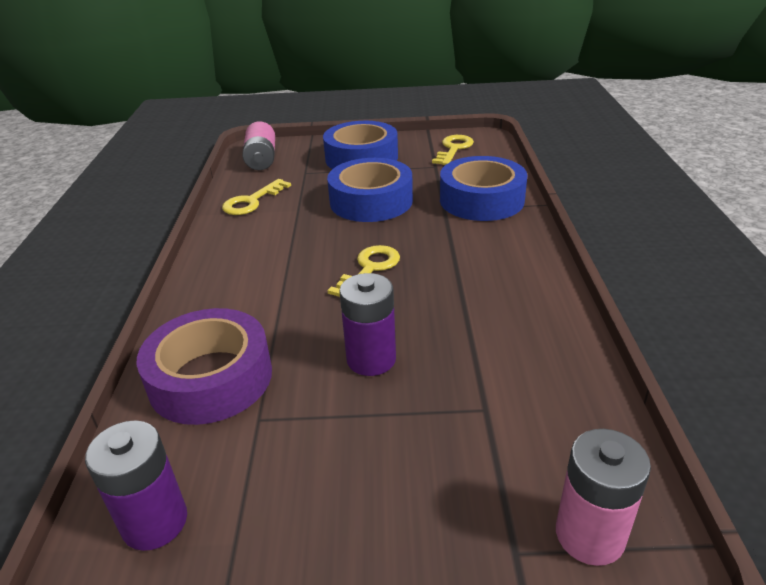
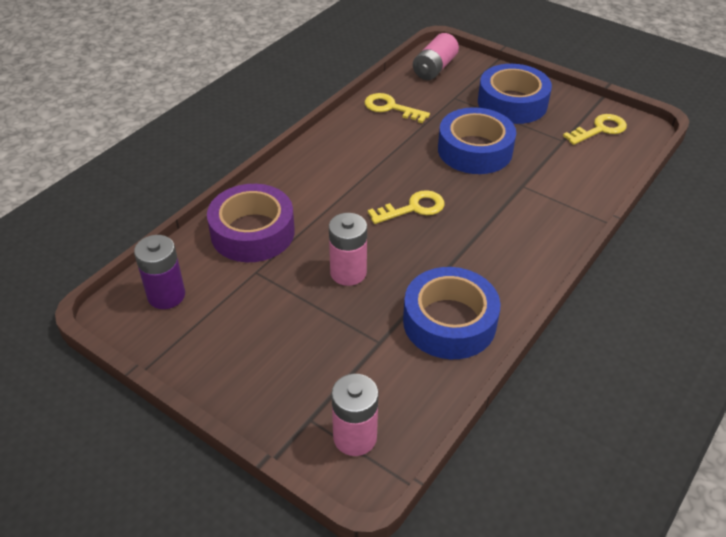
camera: 35 degrees right, 10 degrees up
(252, 201) = (391, 108): yellow key -> yellow key turned 45 degrees clockwise
(371, 359) = (348, 272): purple battery -> pink battery
(481, 200) = (561, 192): blue tape -> blue tape (449, 322)

